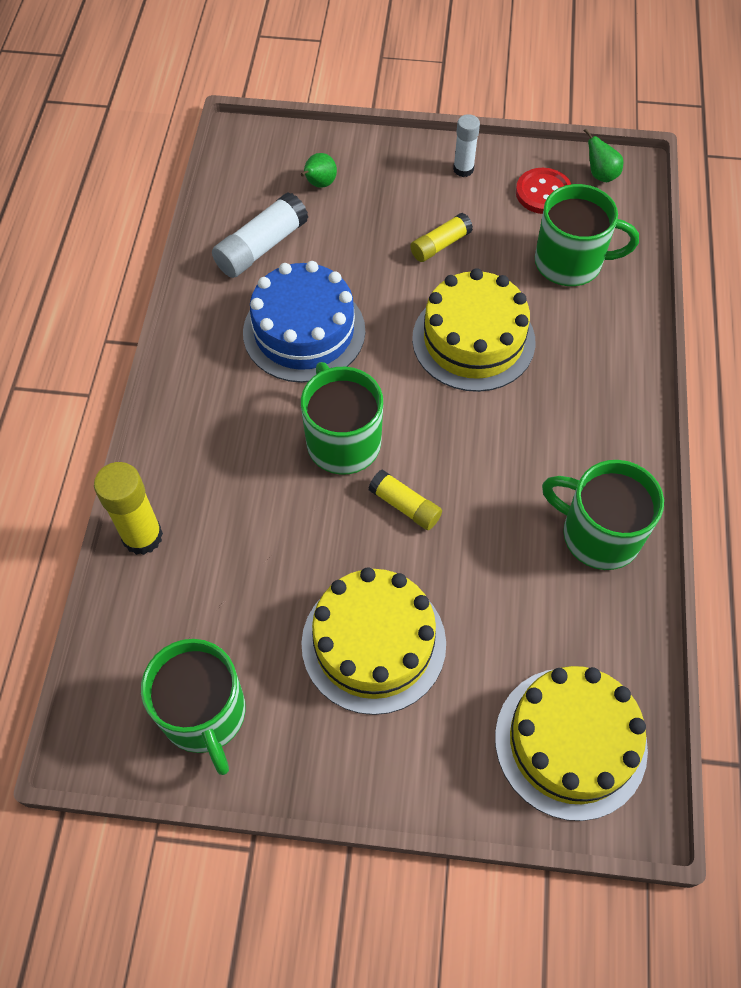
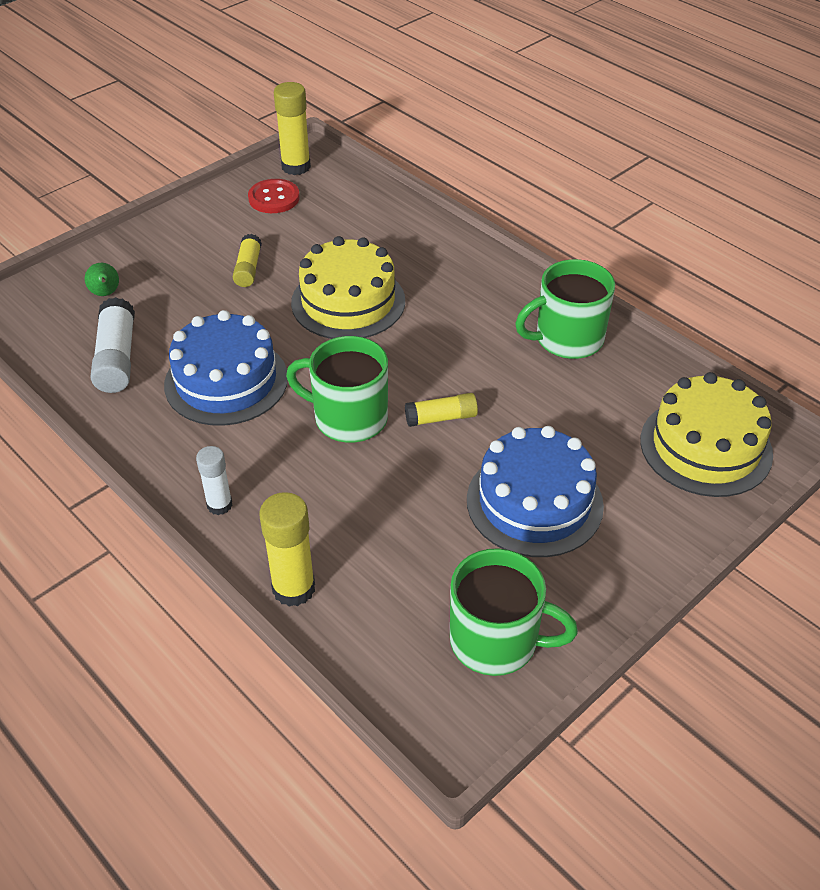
camera: 50 degrees left, 15 degrees down
(373, 643) = (534, 502): yellow cake -> blue cake
(463, 169) = (200, 219): white glue stick -> white glue stick (219, 505)
(570, 262) = (346, 222): green mug -> none
(600, 175) = (296, 167): green pear -> yellow glue stick

